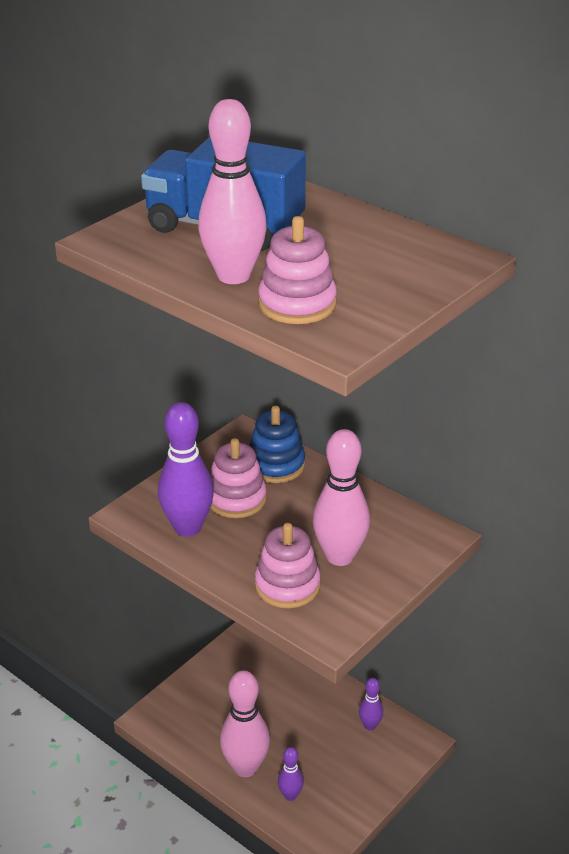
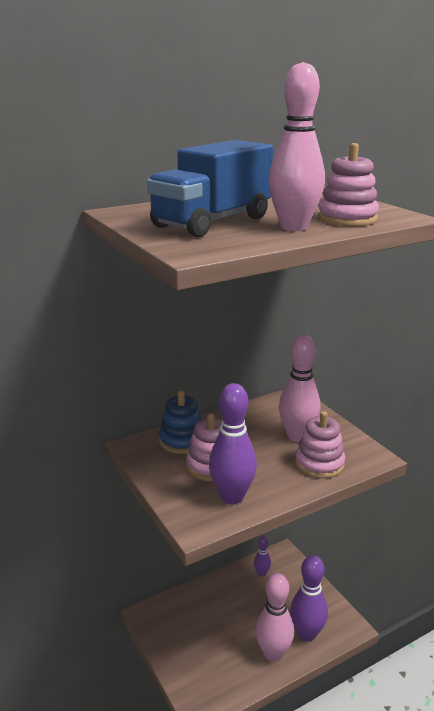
camera: 70 degrees left, 10 degrees down
(290, 795) = (306, 634): purple bowling pin -> purple bowling pin, size x1.95

